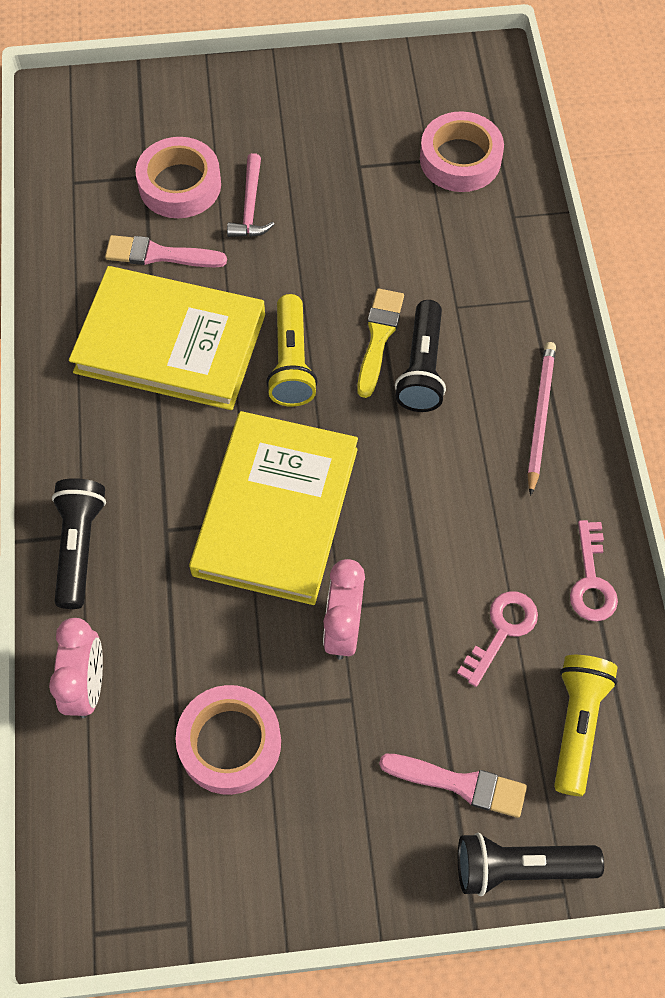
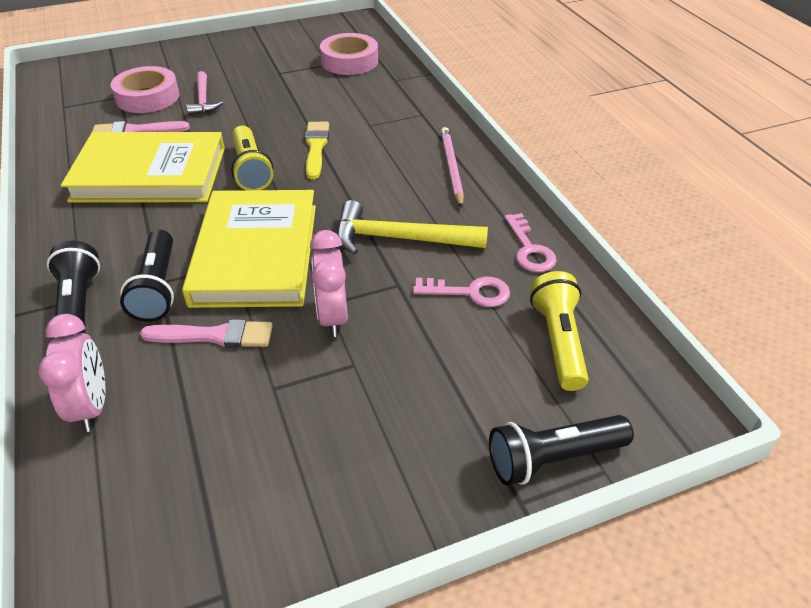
camera: 15 degrees left, 20 degrees down
(230, 743) = (243, 421): pink tape -> none
(422, 368) = (354, 157): black flashlight -> black flashlight (157, 288)
(443, 526) = (399, 238): none -> yellow hammer
(460, 784) = (473, 405): pink brush -> pink brush (214, 336)
(502, 630) = (470, 292): pink key -> pink key turned 75 degrees clockwise

